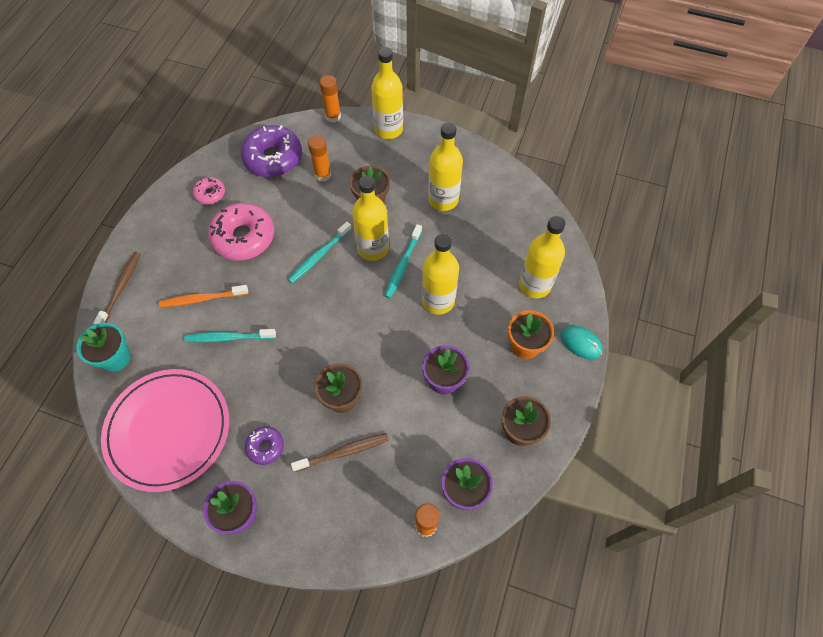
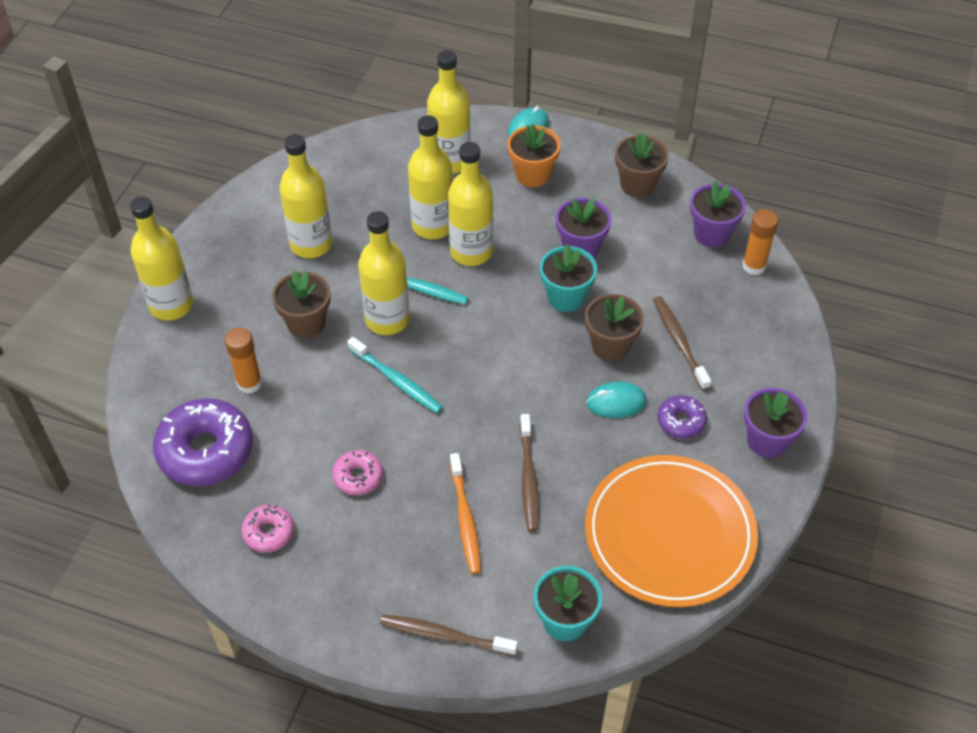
camera: 90 degrees left, 10 degrees down
(168, 430) = (669, 534): pink plate -> orange plate
(228, 337) = (528, 478): turquoise toothbrush -> brown toothbrush
(243, 237) = (358, 477): pink donut -> pink donut, size x0.51
(288, 399) = (616, 402): none -> turquoise mouse
(333, 116) = (131, 376): orange glue stick -> none
(392, 367) = (566, 297): none -> turquoise flower pot
(464, 274) = (432, 226): none -> yellow bottle

